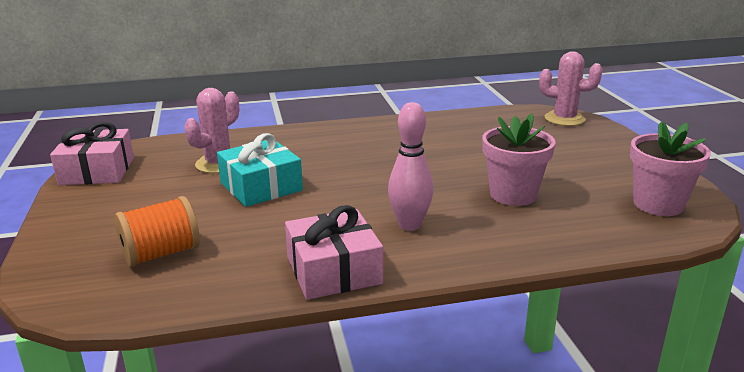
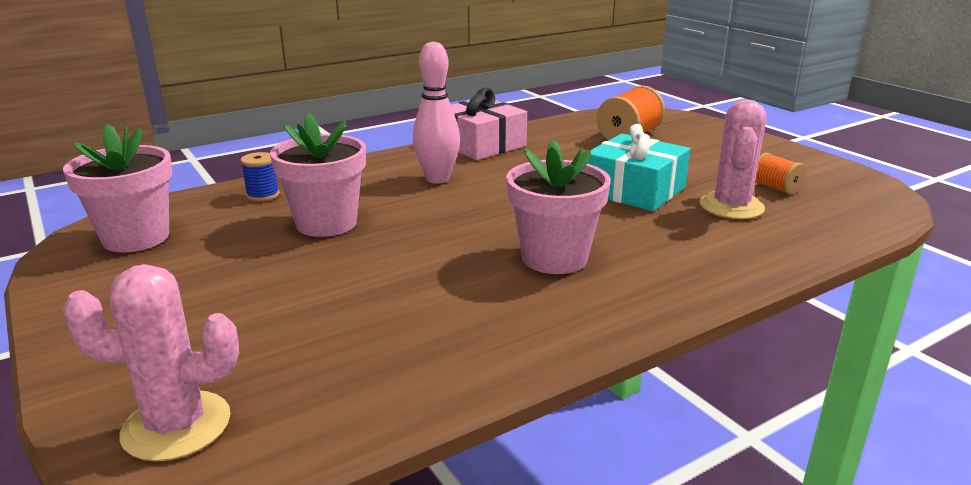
camera: 160 degrees right, 0 degrees up
(97, 171) = (844, 179): pink gift -> none
(159, 172) = (775, 188): none -> orange spool
(372, 151) = (554, 258): none -> pink flower pot
(574, 232) = (263, 195): none -> blue spool

